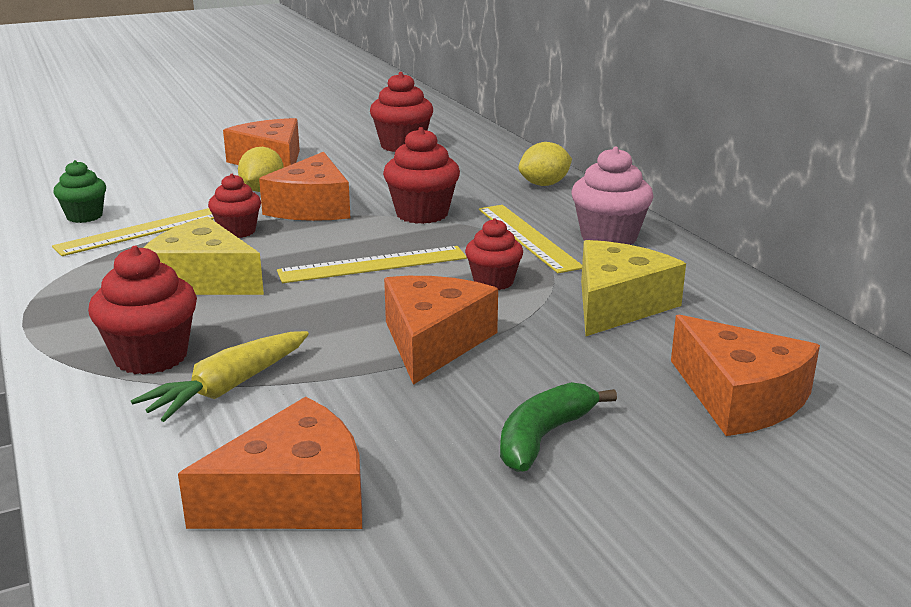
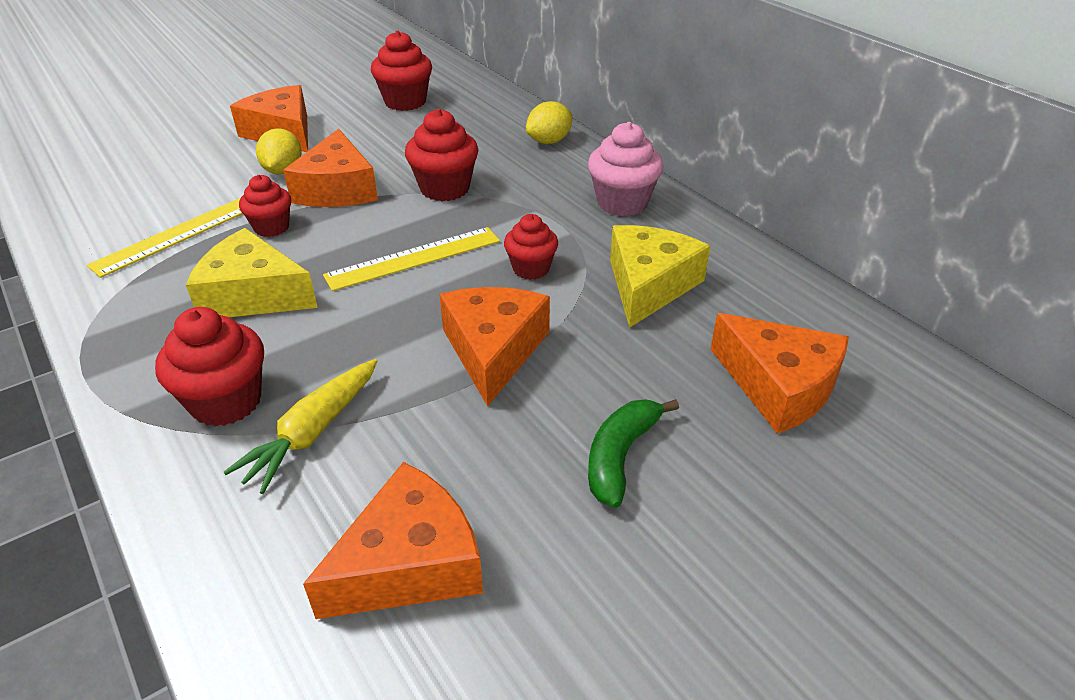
camera: 10 degrees left, 15 degrees up
(84, 216) = (110, 221): green cupcake -> none
(528, 237) = (549, 209): yellow ruler -> none

